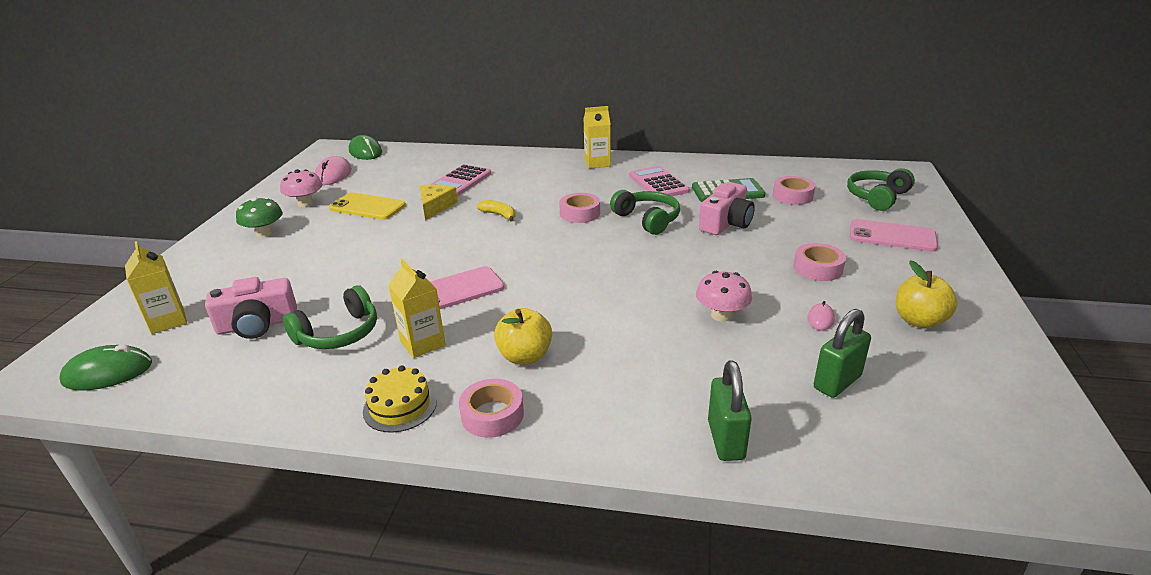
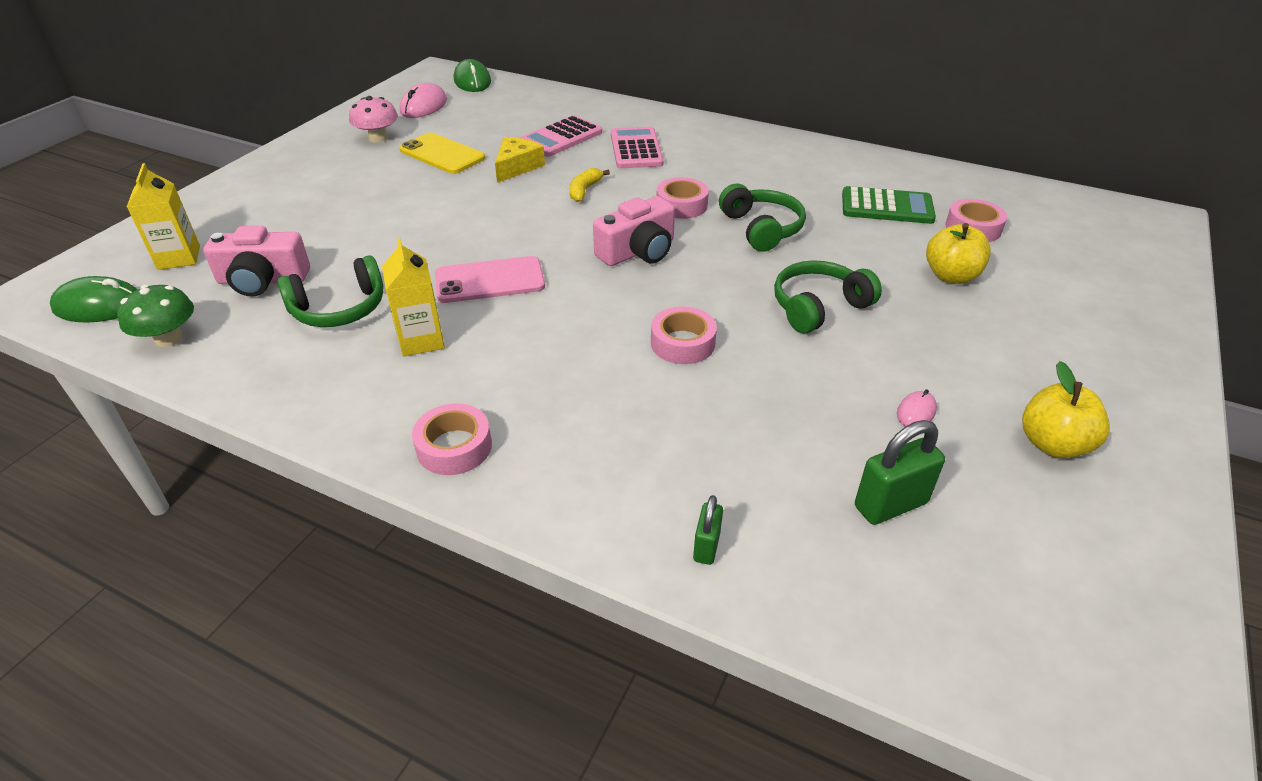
camera: 15 degrees right, 10 degrees up
(264, 233) = (319, 169): green mushroom -> green mushroom (168, 338)
(400, 406) = (362, 412): yellow cake -> none
(499, 215) = (584, 190): yellow banana -> yellow banana turned 120 degrees counterclockwise
(525, 356) = (525, 382): yellow apple -> yellow apple (951, 276)
(597, 163) = (737, 139): yellow carton -> none
(658, 183) = (801, 180): pink calculator -> pink calculator (636, 149)
(721, 315) = (788, 379): pink mushroom -> none
(725, 440) = (706, 547): green padlock -> green padlock, size x0.58
(726, 223) = (861, 251): pink camera -> pink camera (638, 251)
(818, 268) = (951, 339): pink tape -> pink tape (682, 343)
(877, 197) = (1094, 251): green headphones -> green headphones (819, 307)
(892, 236) = (1083, 313): pink phone -> none

